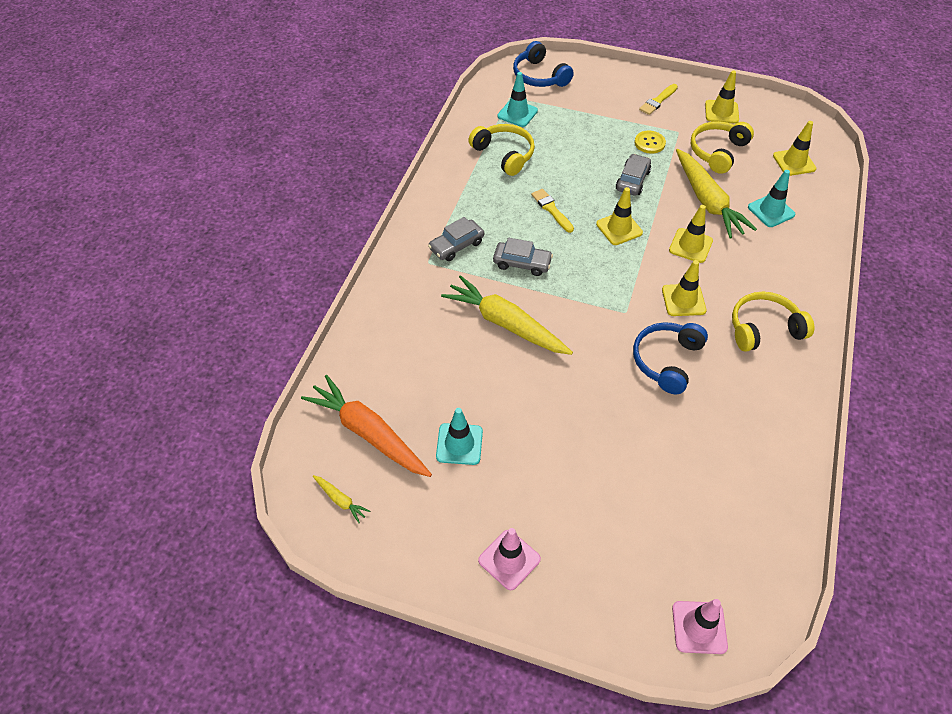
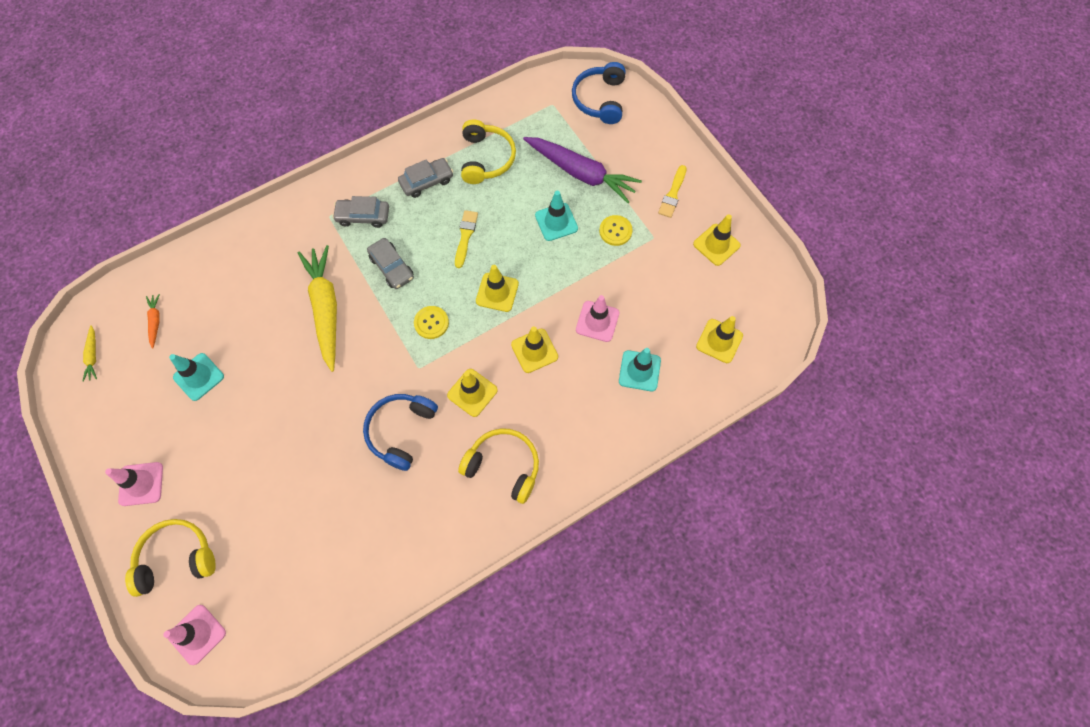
camera: 40 degrees right, 15 degrees up
(368, 433) = (155, 321): orange carrot -> orange carrot, size x0.43
(517, 113) = (540, 125): turquoise traffic cone -> turquoise traffic cone (556, 222)
(583, 124) = (581, 173): none -> purple carrot
(597, 278) = (431, 323): none -> yellow button
(632, 180) = (559, 256): grey car -> grey car (426, 181)
(658, 101) = (672, 194): yellow brush -> yellow brush turned 60 degrees counterclockwise
(666, 361) = (401, 431): blue headphones -> blue headphones turned 45 degrees counterclockwise
(707, 201) = (597, 321): yellow carrot -> pink traffic cone
(717, 152) = (663, 281): yellow headphones -> yellow headphones (176, 558)

